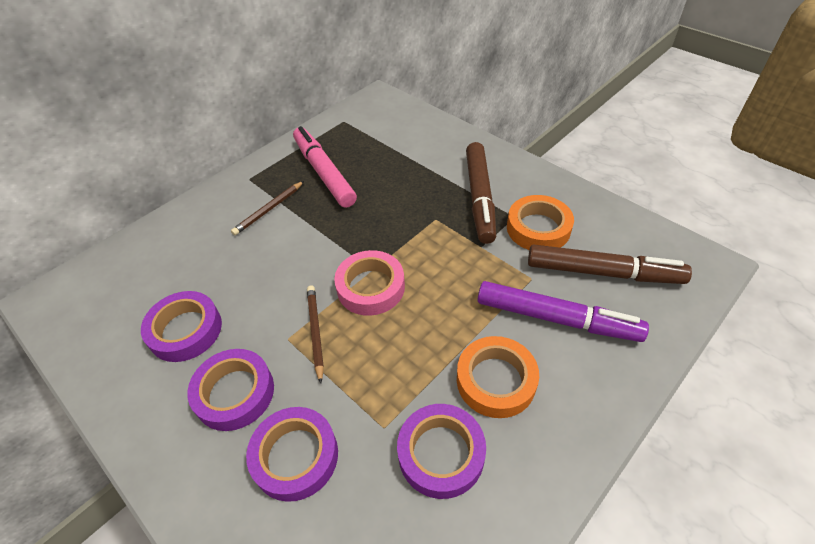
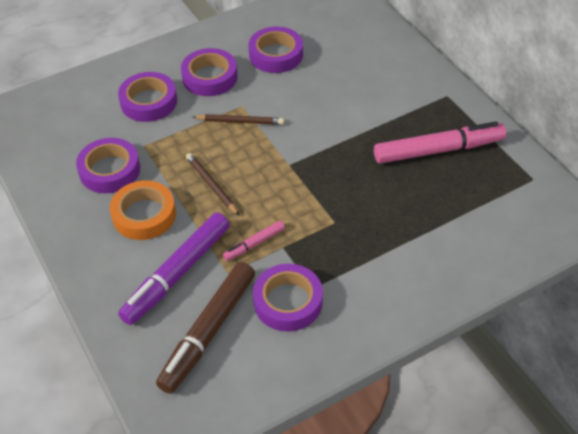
camera: 105 degrees right, 0 degrees up
(269, 210) = (394, 106): brown pencil -> brown pencil (211, 185)
(370, 287) = (269, 160): pink tape -> none
(479, 197) = (353, 267): brown marker -> none
(487, 268) = (254, 244): none -> pink marker
(538, 228) = (288, 302): orange tape -> purple tape

